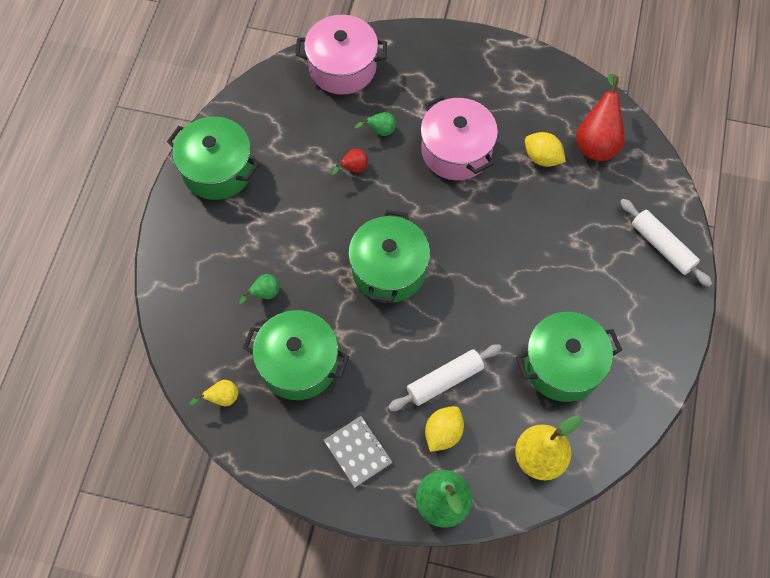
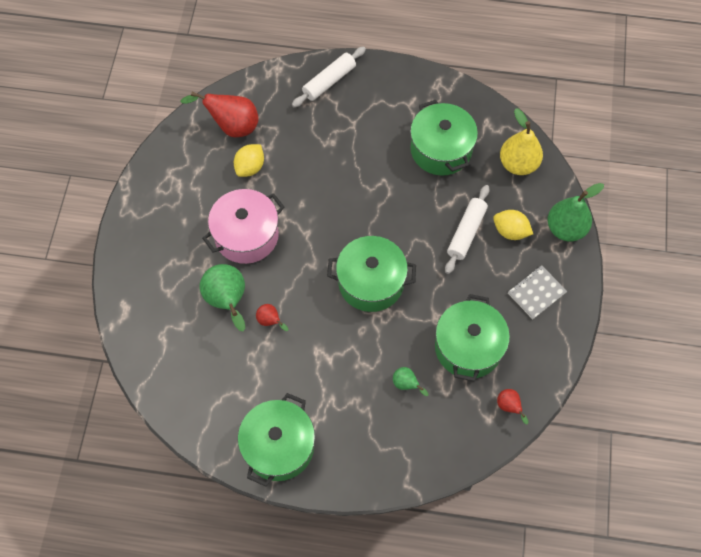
camera: 95 degrees left, 0 degrees up
(222, 398) = (509, 407): yellow pear -> red pear
(342, 67) = (154, 342): pink pot -> none
(380, 131) = (228, 301): green pear -> green pear, size x2.01
(445, 381) = (466, 232): white rolling pin -> white rolling pin turned 60 degrees clockwise

